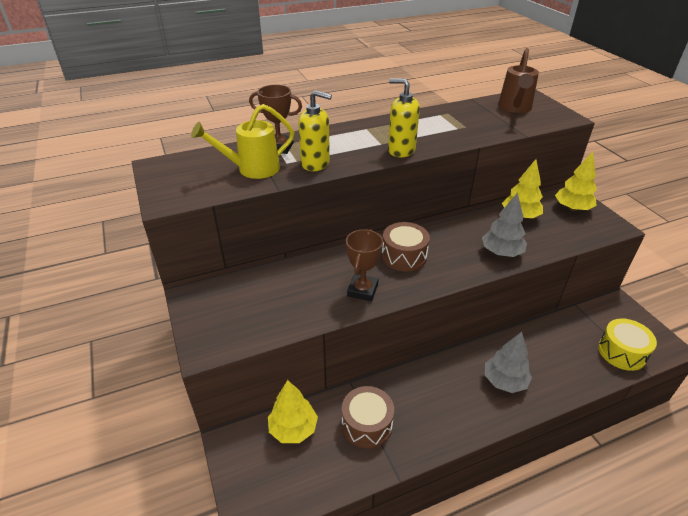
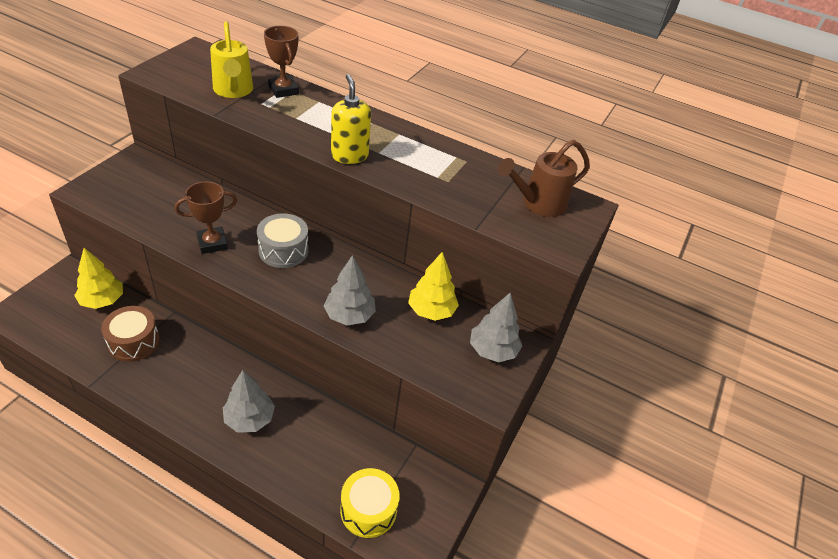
camera: 45 degrees right, 5 degrees up
(252, 169) = (233, 91): yellow watering can -> yellow watering can turned 135 degrees counterclockwise
(315, 163) = (274, 118): yellow soap dispenser -> none
(404, 256) = (283, 250): brown drum -> grey drum
(572, 208) = (492, 350): yellow tree -> grey tree

